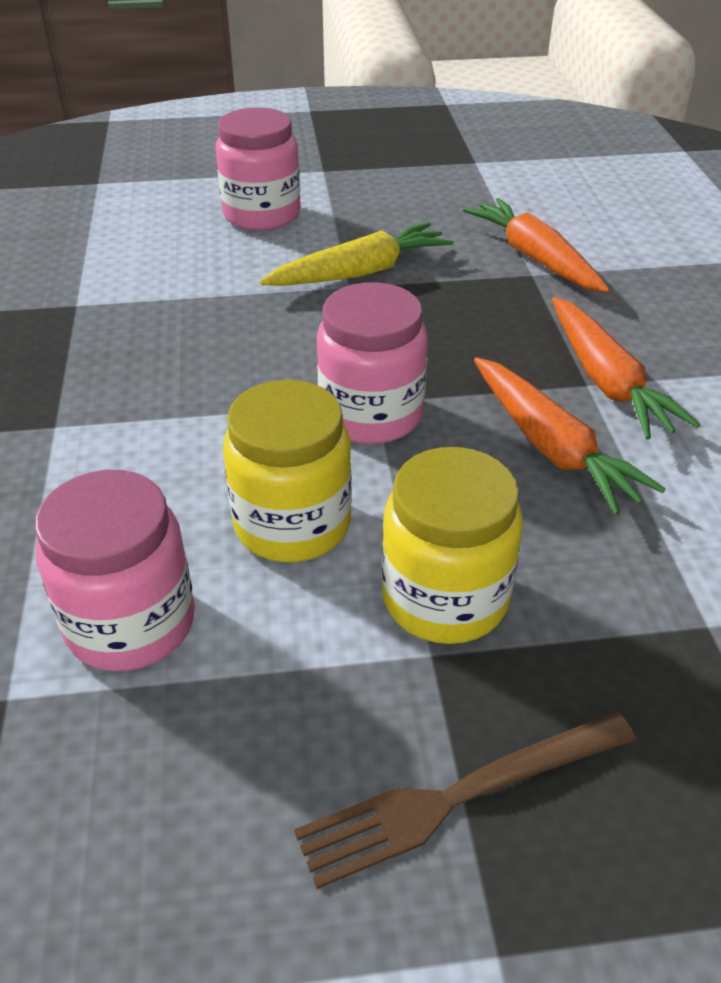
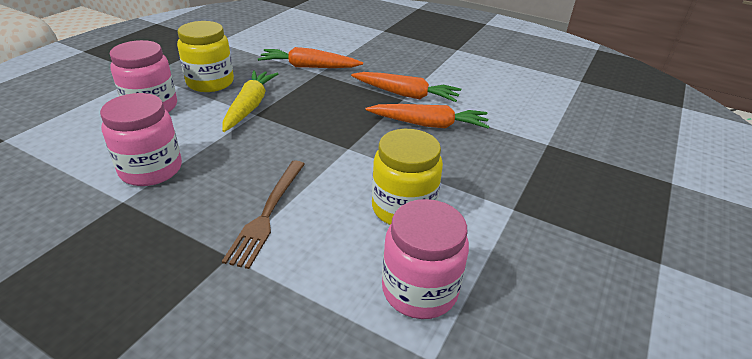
camera: 55 degrees left, 5 degrees down
(371, 415) = (356, 153): pink jar -> pink jar (151, 169)
(445, 598) = (486, 190): yellow jar -> yellow jar (210, 82)
(459, 796) = (588, 237): brown fork -> brown fork (267, 213)

